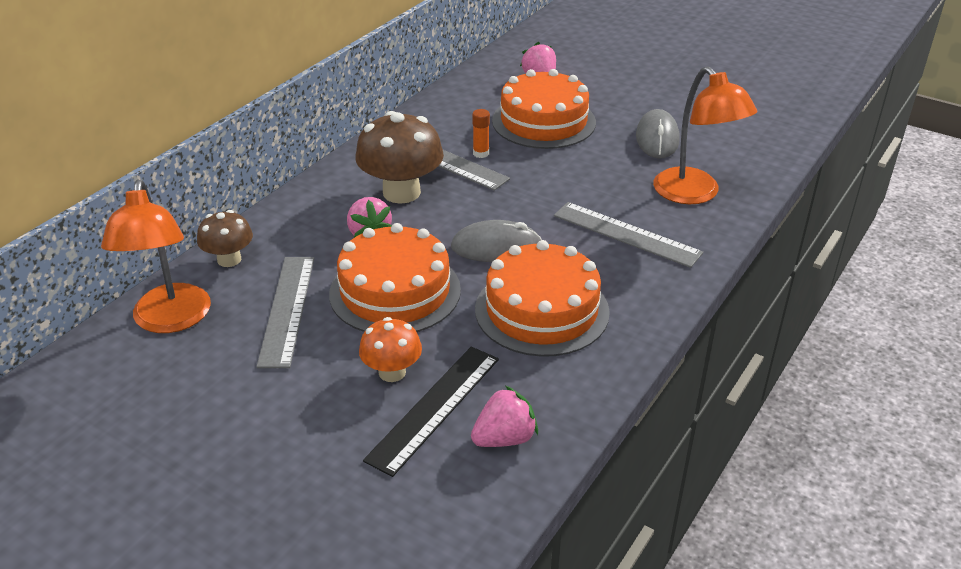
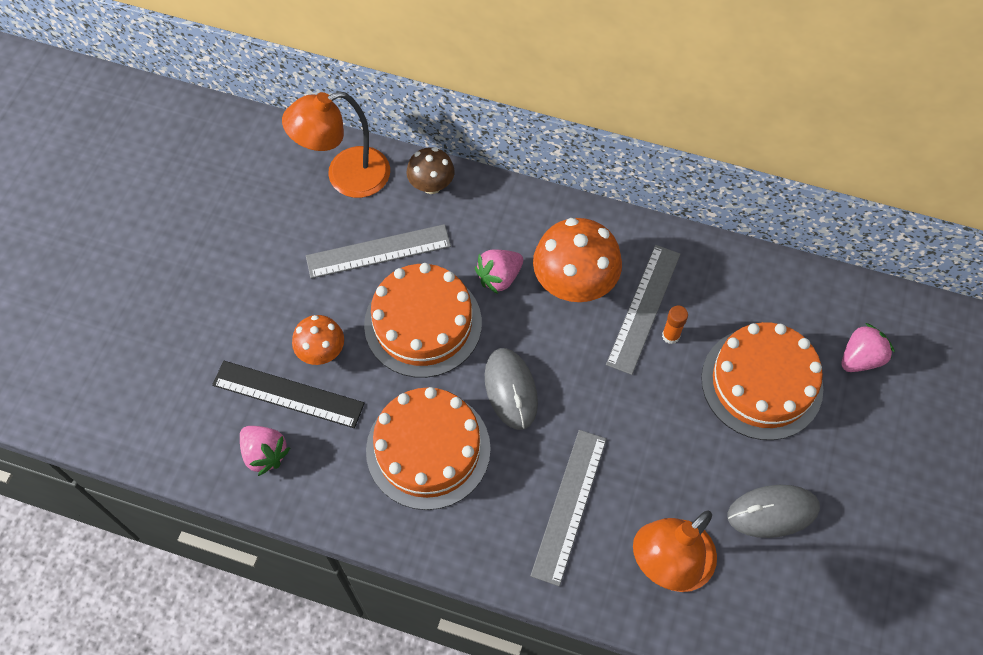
camera: 75 degrees right, 25 degrees up
(401, 192) = (574, 284): brown mushroom -> orange mushroom

